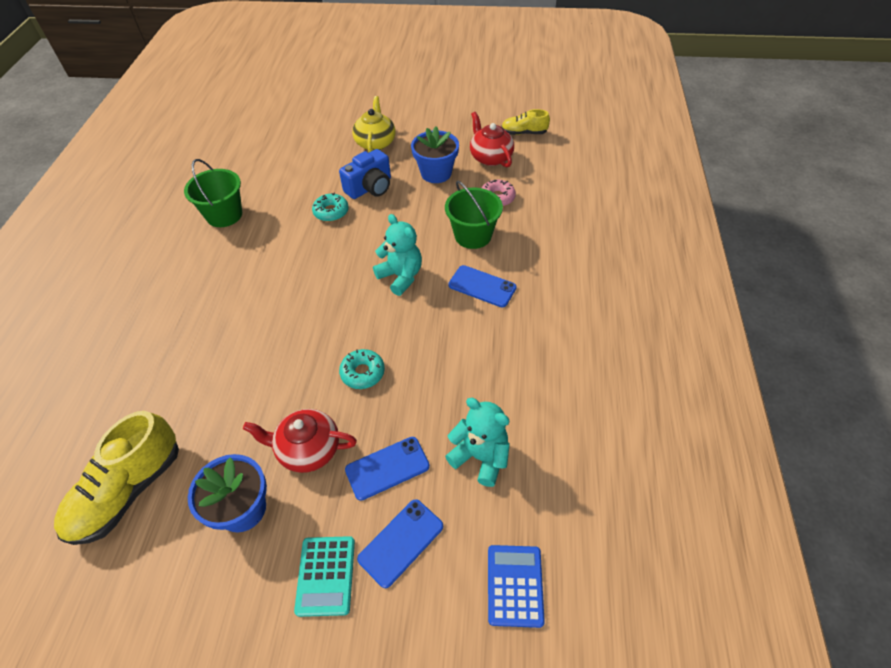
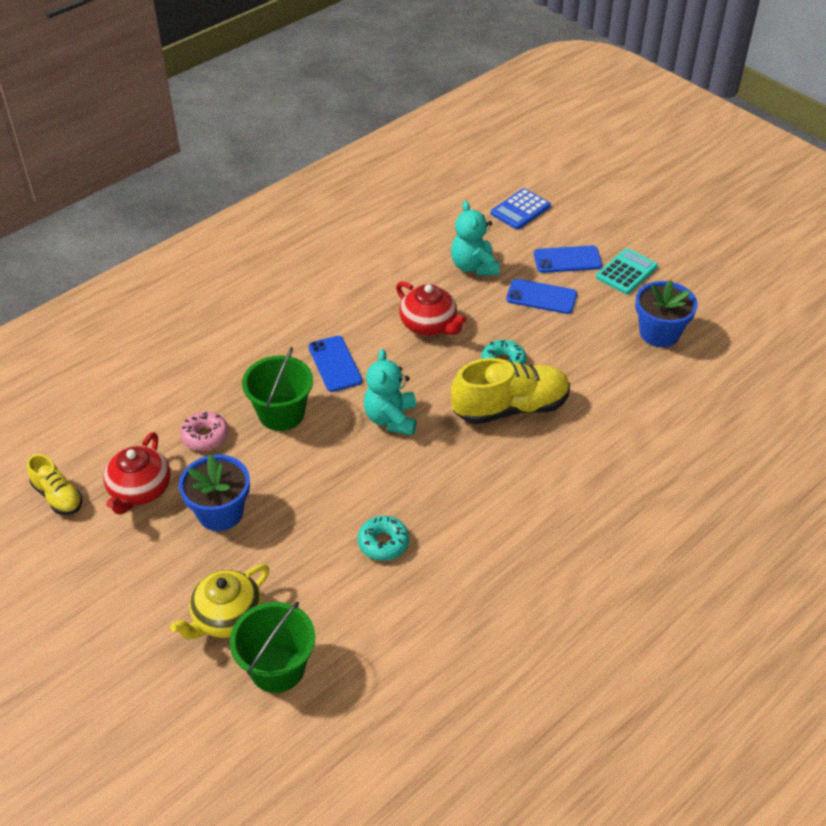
camera: 140 degrees left, 5 degrees down
(128, 491) = (740, 393): yellow shoe -> yellow shoe (510, 408)
(224, 215) = (505, 630): green bucket -> green bucket (277, 668)
(308, 449) = (588, 339): red teapot -> red teapot (429, 325)
(370, 188) = (309, 546): blue camera -> none

